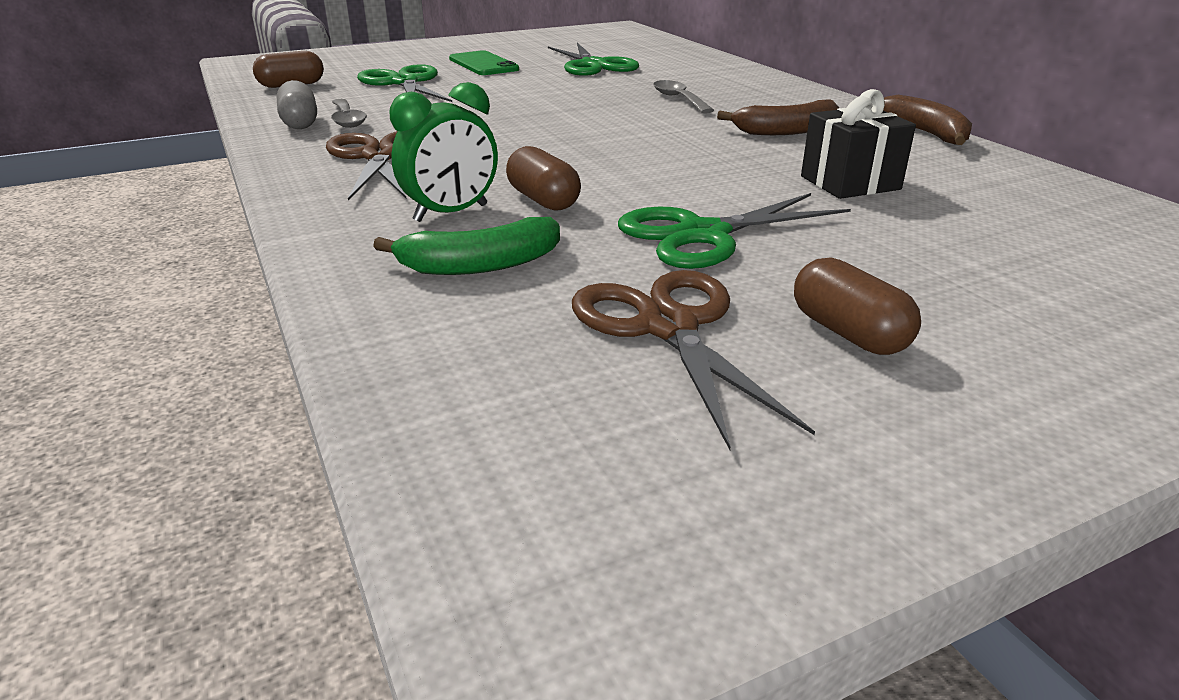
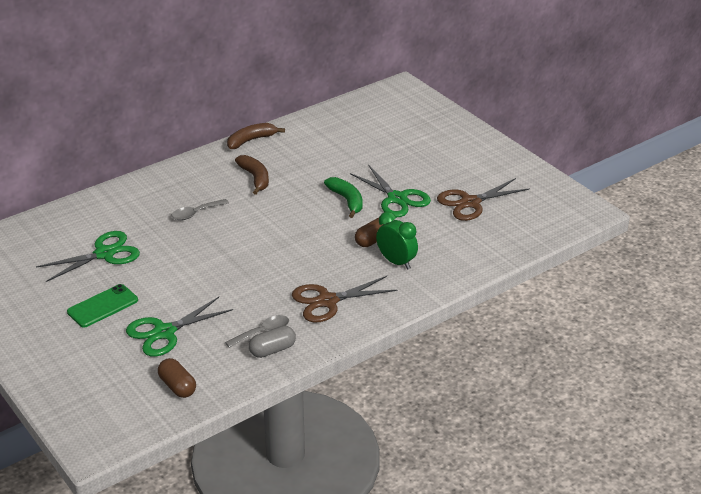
camera: 100 degrees left, 5 degrees up
(480, 265) = (442, 245): green banana -> green banana (347, 200)
(848, 333) = (460, 172): brown capsule -> none
(850, 183) = (329, 164): black gift -> none

